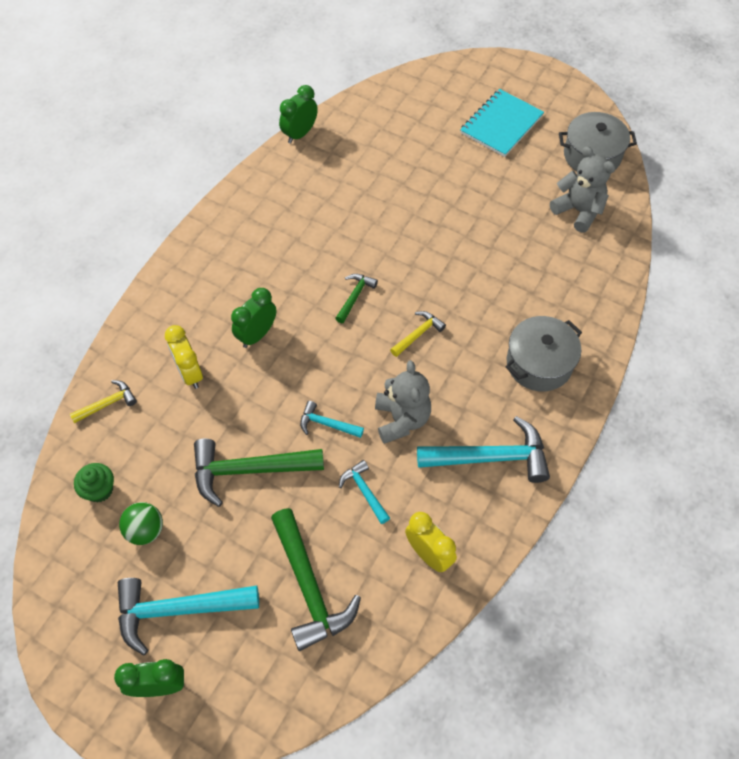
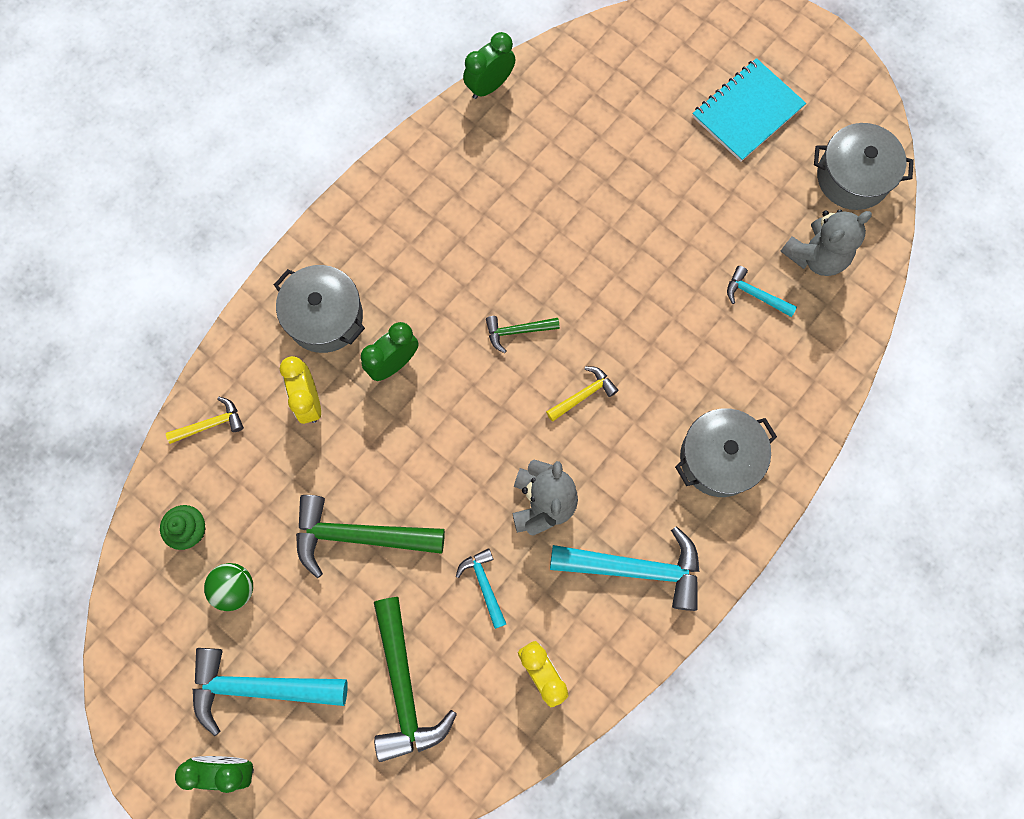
camera: 10 degrees right, 15 degrees up
(194, 309) = (325, 317): none -> grey pot
(327, 424) = (456, 494): turquoise hammer -> turquoise hammer (755, 295)
(355, 296) = (517, 331): green hammer -> green hammer turned 135 degrees counterclockwise
(578, 211) = (816, 256): grey teddy bear -> grey teddy bear turned 90 degrees clockwise

